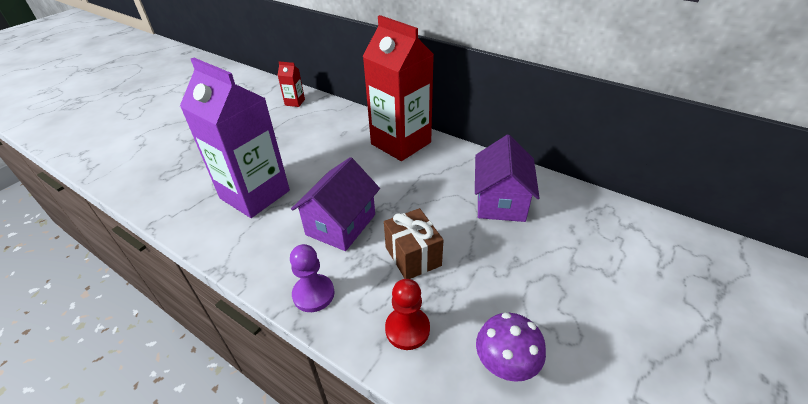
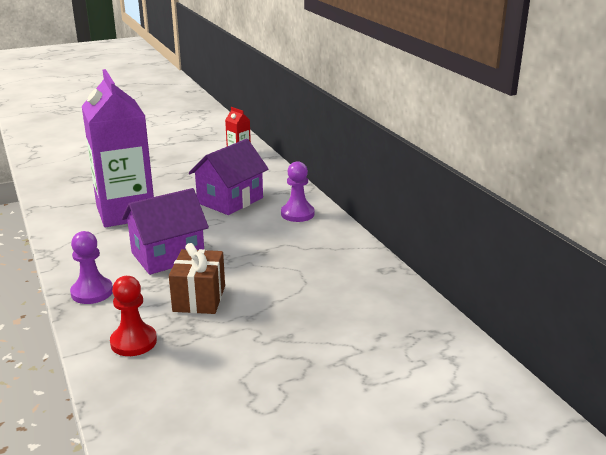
camera: 30 degrees right, 15 degrees down
(401, 143) = (297, 214): red carton -> purple pawn
(500, 201) = (335, 289): purple house -> purple house (230, 200)
(505, 364) = (181, 396): purple mushroom -> none

